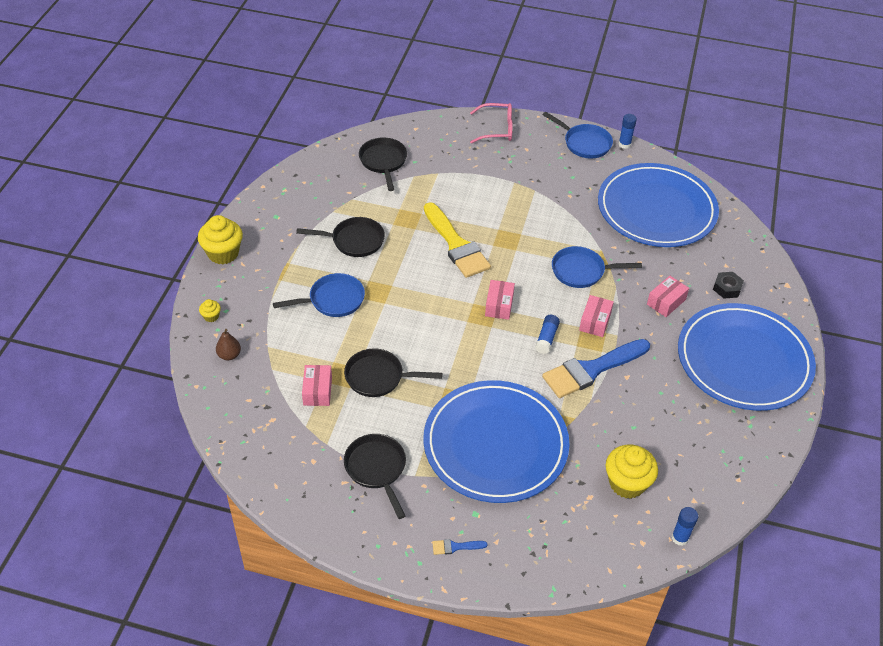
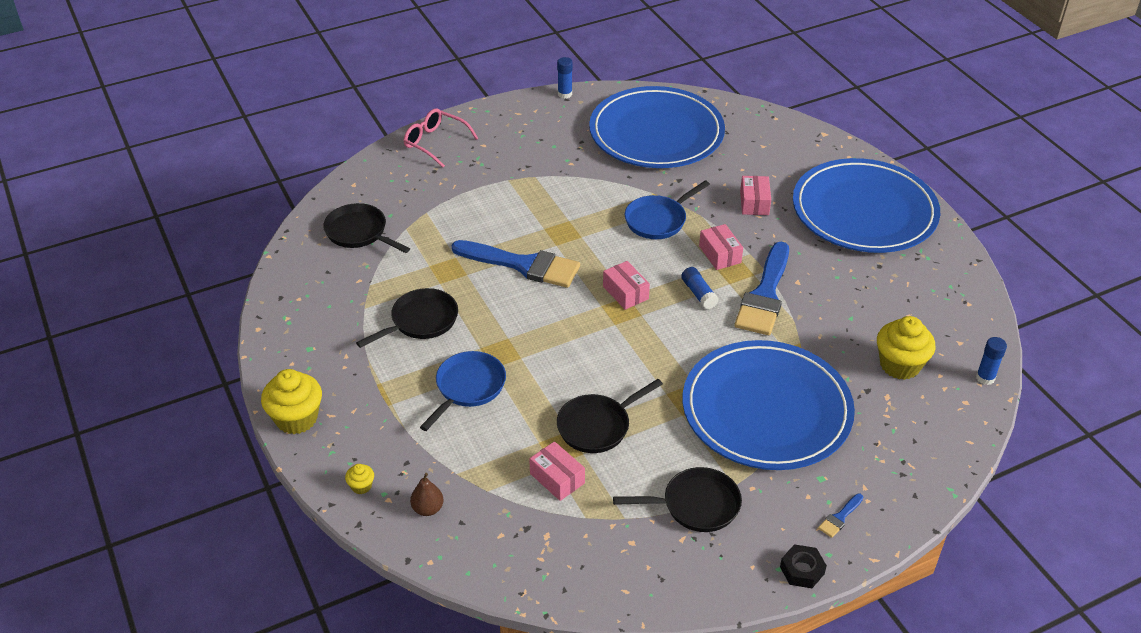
camera: 40 degrees left, 5 degrees down
(377, 469) = (696, 505): black pan -> black pan turned 150 degrees clockwise
(456, 245) = (523, 265): yellow brush -> blue brush
(497, 129) = (435, 142): pink glasses -> pink glasses turned 105 degrees counterclockwise
(584, 143) = (529, 112): blue pan -> none
(727, 288) = (785, 163): black nut -> black nut (802, 570)

